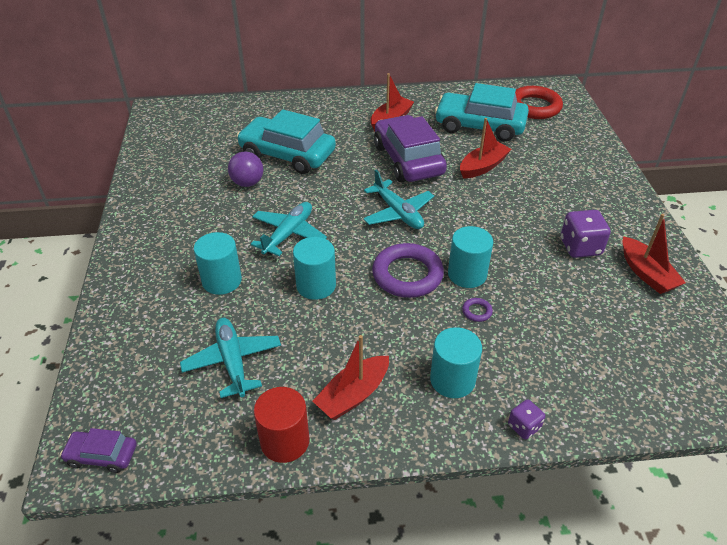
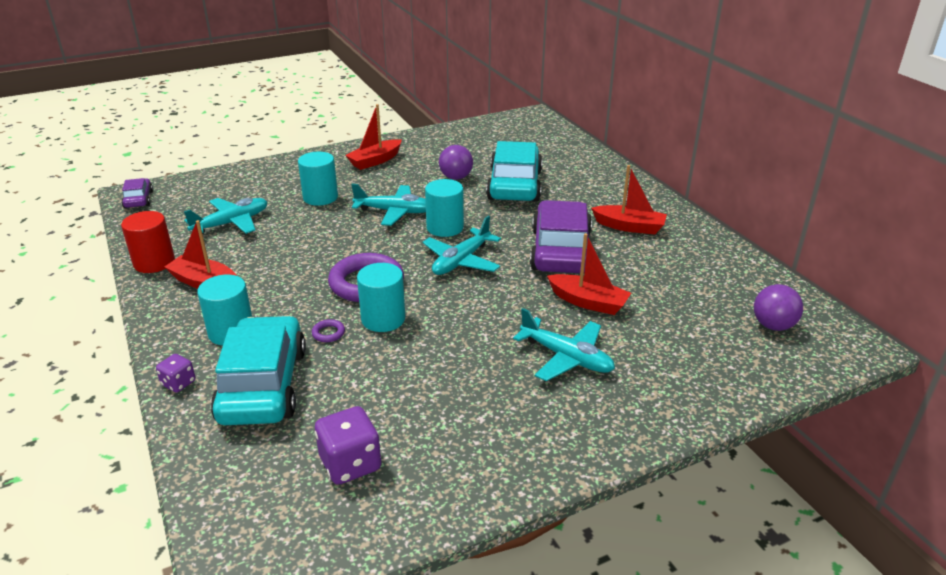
camera: 70 degrees right, 10 degrees down
(316, 285) = (331, 239): turquoise cylinder -> turquoise cylinder (445, 227)
(408, 160) = (561, 251): purple car -> purple car turned 45 degrees counterclockwise
(479, 126) = (677, 287): turquoise car -> turquoise car (263, 385)
(534, 107) = (773, 325): red ring -> purple ball
(545, 194) = (566, 357): none -> turquoise plane
(580, 247) = (473, 397): purple dice -> purple dice (350, 464)
(646, 273) = (449, 462): red boat -> red boat (375, 161)

